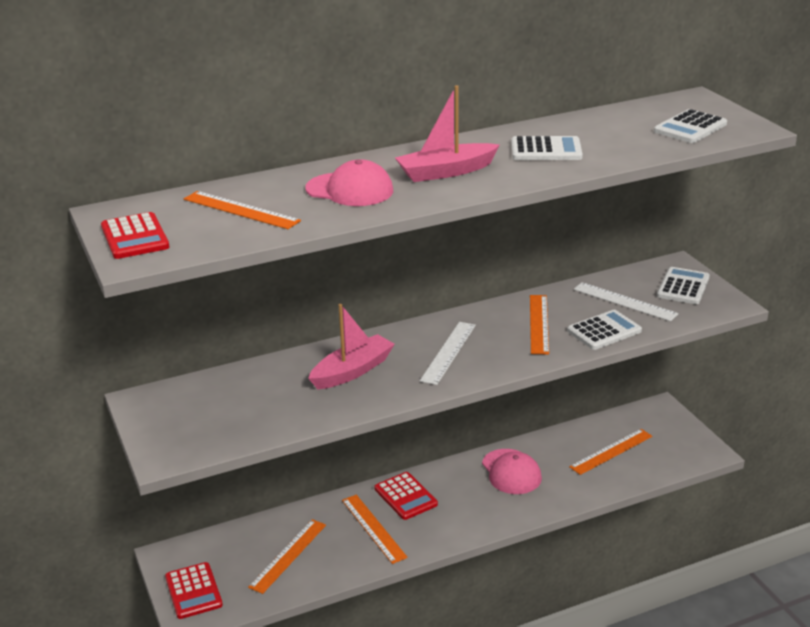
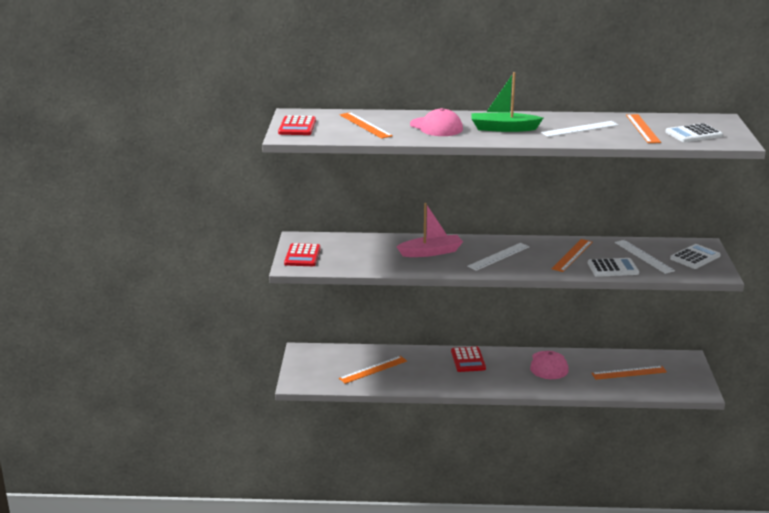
camera: 25 degrees right, 5 degrees down
(193, 591) = (306, 371): red calculator -> red calculator (302, 256)
(373, 528) = (435, 370): orange ruler -> orange ruler (642, 128)
(446, 172) = (503, 128): pink boat -> green boat
(546, 150) = (580, 129): white calculator -> white ruler

